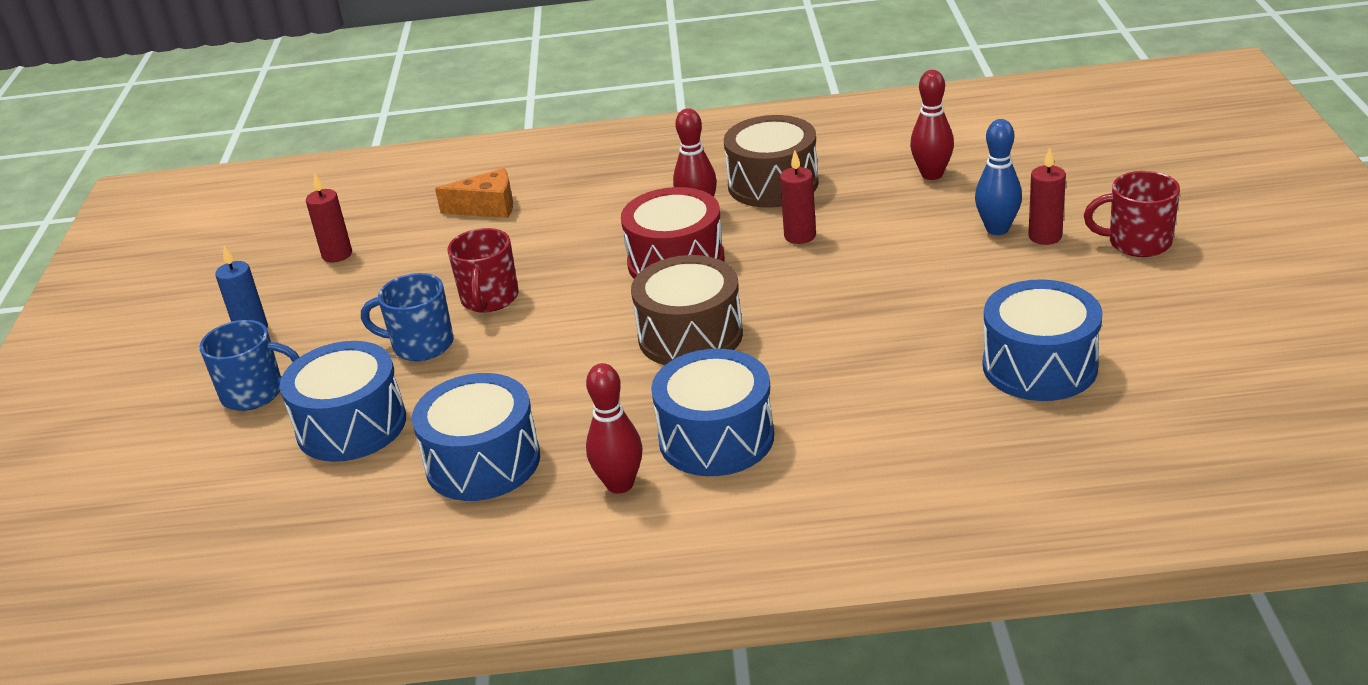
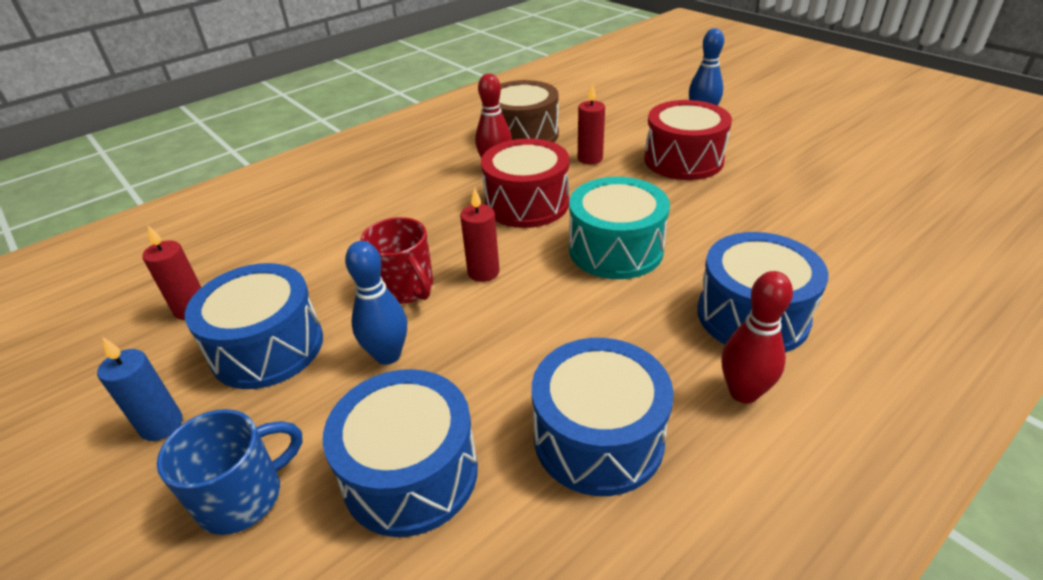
camera: 40 degrees left, 5 degrees up
(421, 345) = (388, 355): blue mug -> blue bowling pin
(487, 207) = (309, 219): orange cheese -> none
(690, 336) = (615, 249): brown drum -> turquoise drum
(892, 273) = (683, 160): none -> red drum
(932, 174) = (616, 101): red bowling pin -> none
(1039, 366) = (855, 180): blue drum -> blue drum (267, 347)
(1045, 236) = (733, 113): red candle -> red candle (483, 272)
(1137, 243) = (784, 101): red mug -> none

